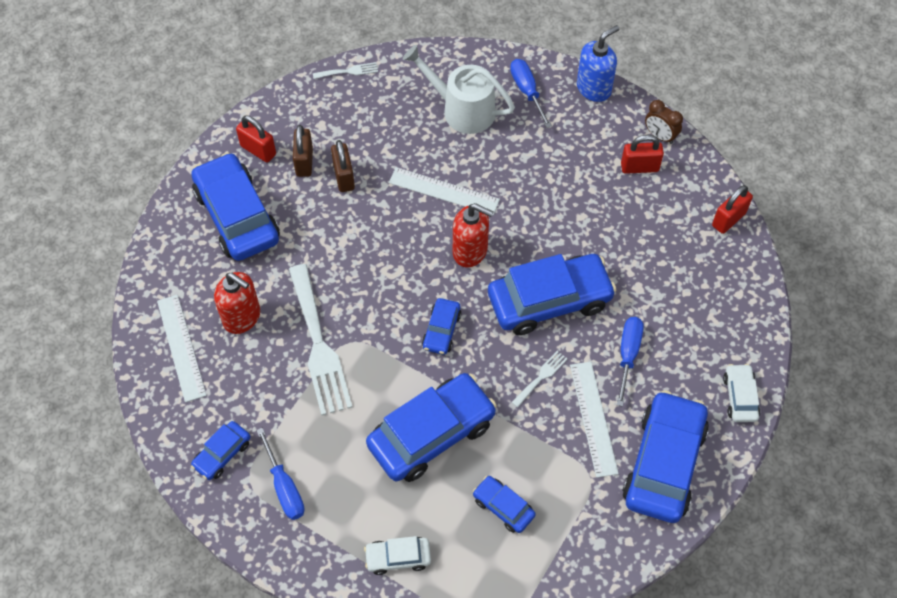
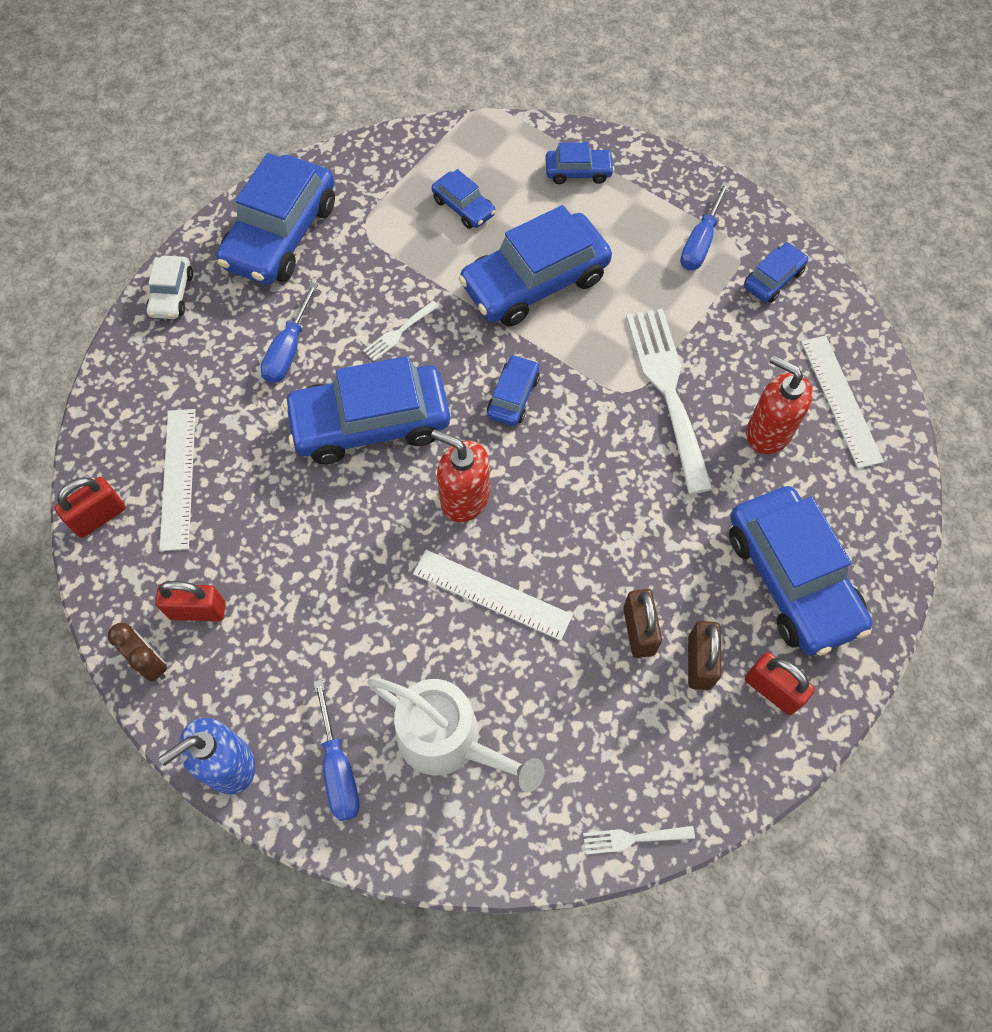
camera: 175 degrees left, 5 degrees up
(284, 487) = (700, 242): blue screwdriver -> blue screwdriver turned 135 degrees counterclockwise
(398, 557) = (578, 172): white car -> blue car
(593, 418) = (347, 284): white ruler -> white ruler (178, 478)

